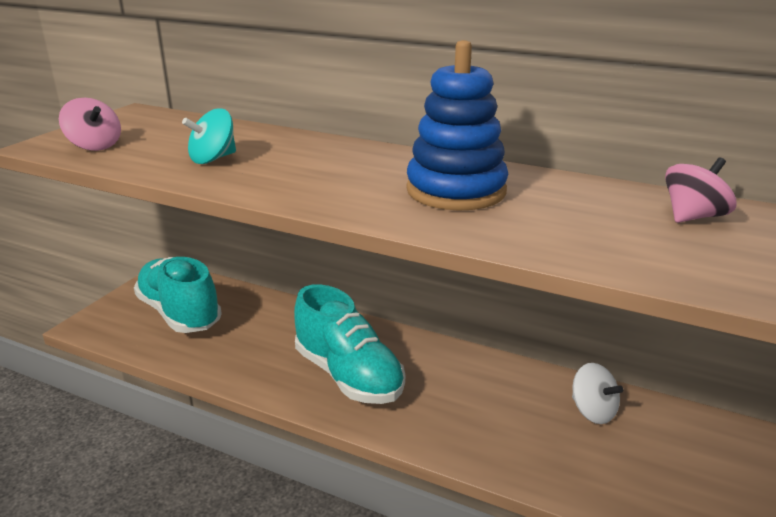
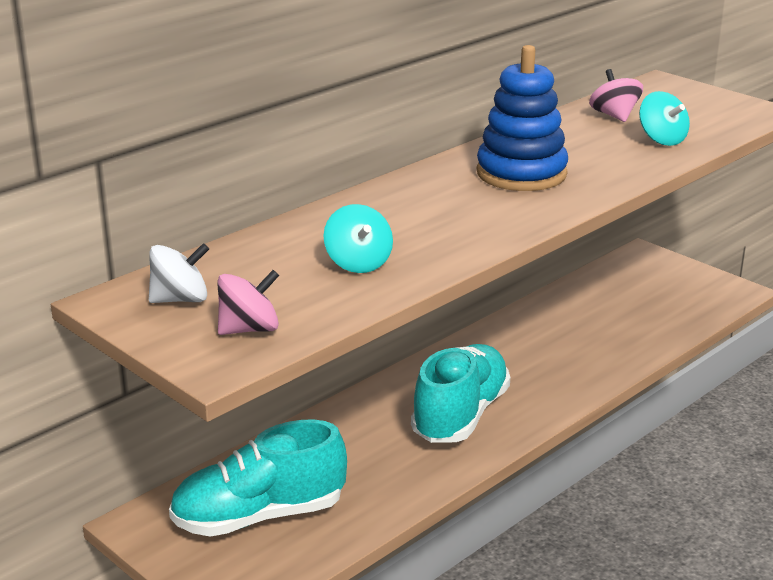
camera: 70 degrees left, 0 degrees up
(348, 376) = (460, 415): turquoise shoe -> turquoise shoe turned 45 degrees counterclockwise
(592, 411) = (571, 311): white spinning top -> white spinning top (180, 299)
(654, 251) = (662, 140): none -> turquoise spinning top

